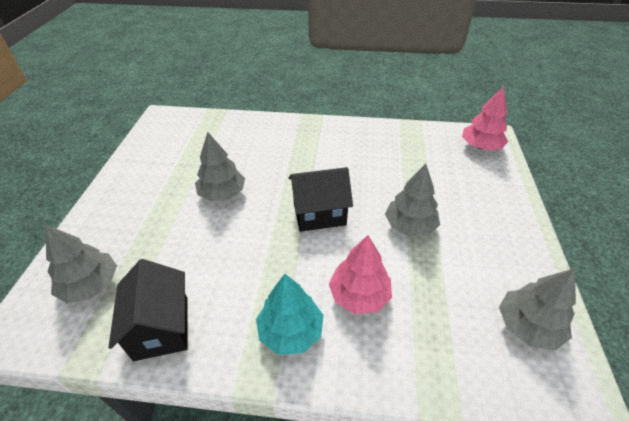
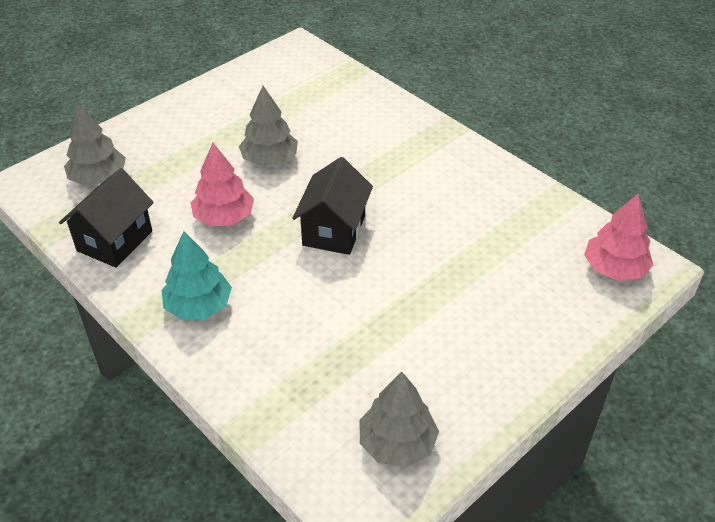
camera: 40 degrees right, 0 degrees up
(319, 214) = (334, 230): black house -> black house turned 75 degrees clockwise
(359, 295) = (283, 318): pink tree -> pink tree (224, 217)
(410, 226) = (407, 295): grey tree -> none

